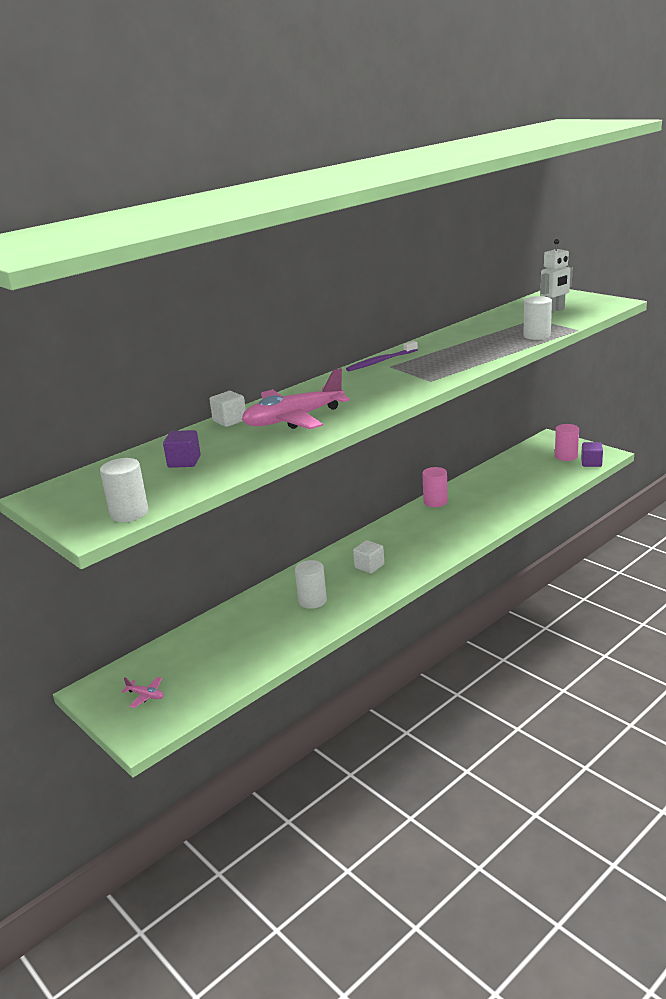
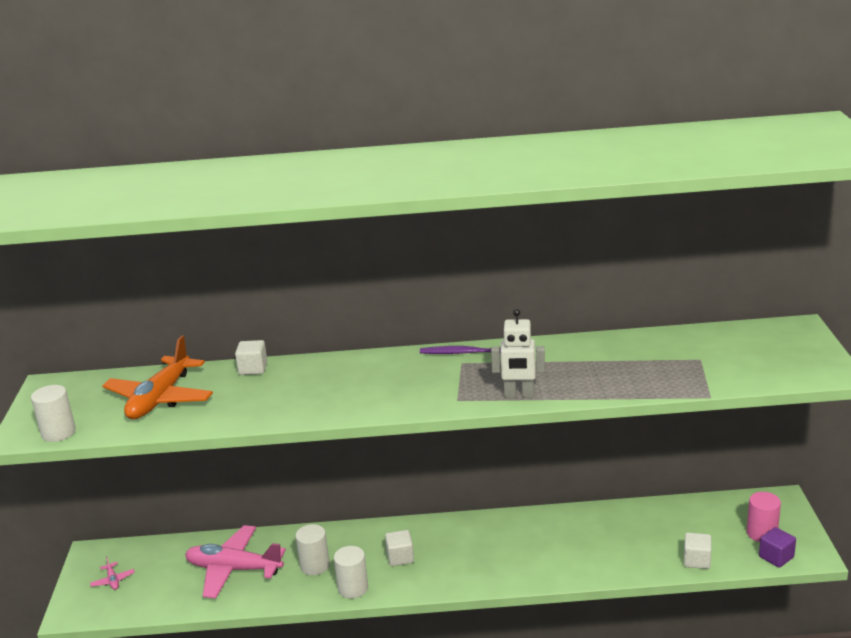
camera: 40 degrees right, 0 degrees up
(184, 462) = (160, 399): purple cube -> orange plane
(293, 419) = (290, 391): pink plane -> pink plane (234, 569)
(435, 501) = (551, 518): pink cylinder -> none
(537, 336) = (654, 386): white cylinder -> white cylinder (353, 588)
(554, 311) = (741, 356): white robot -> white robot (519, 395)
(554, 483) = (696, 560): none -> white cube

